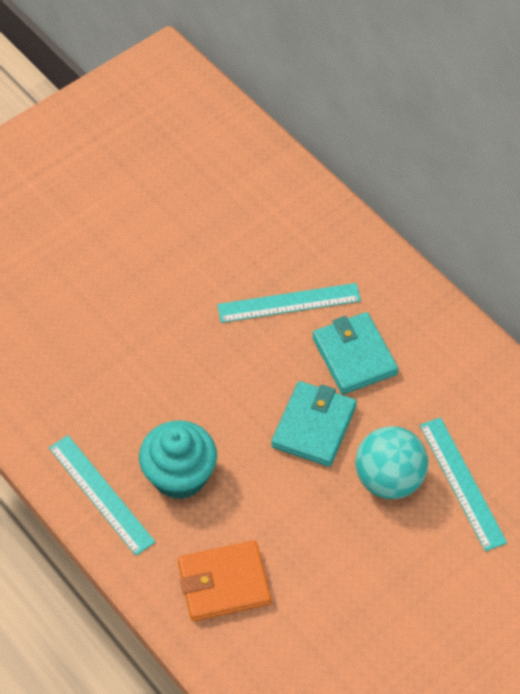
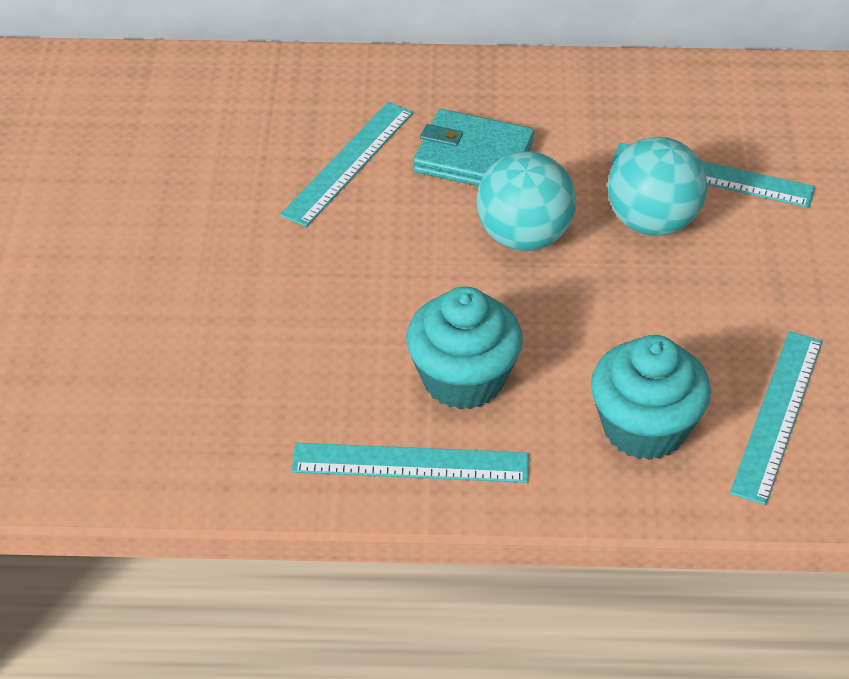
camera: 50 degrees left, 10 degrees down
(224, 583) = (644, 428): orange wallet -> turquoise cupcake
(294, 642) = (777, 415): none -> turquoise ruler
(314, 426) = (524, 237): turquoise wallet -> turquoise ball

